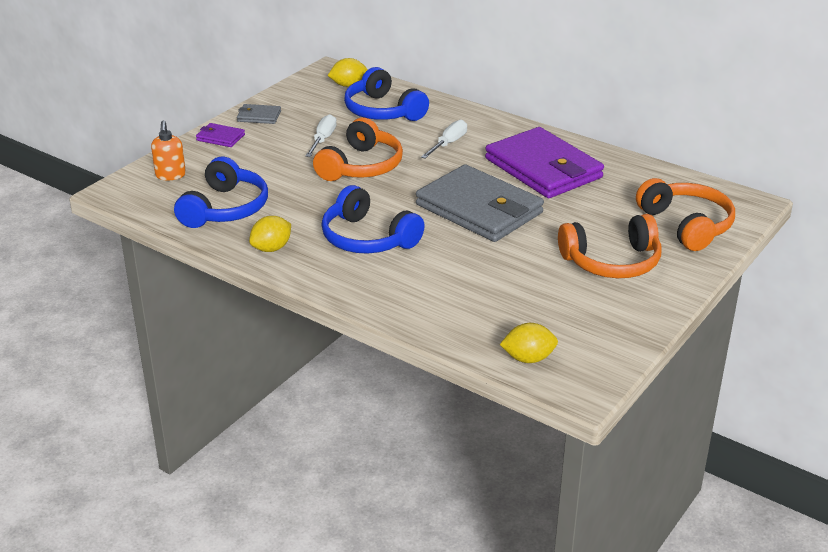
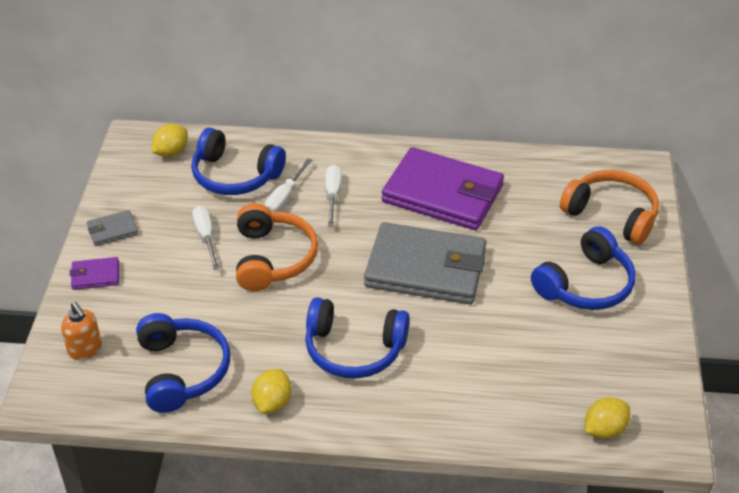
camera: 30 degrees left, 10 degrees up
(408, 134) = (285, 197): none -> white screwdriver
(612, 262) = (585, 285): orange headphones -> blue headphones

